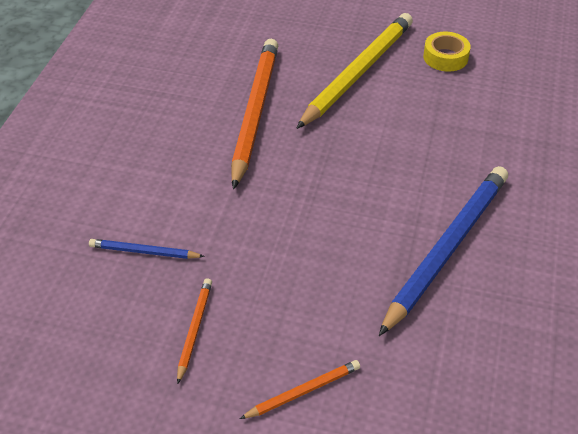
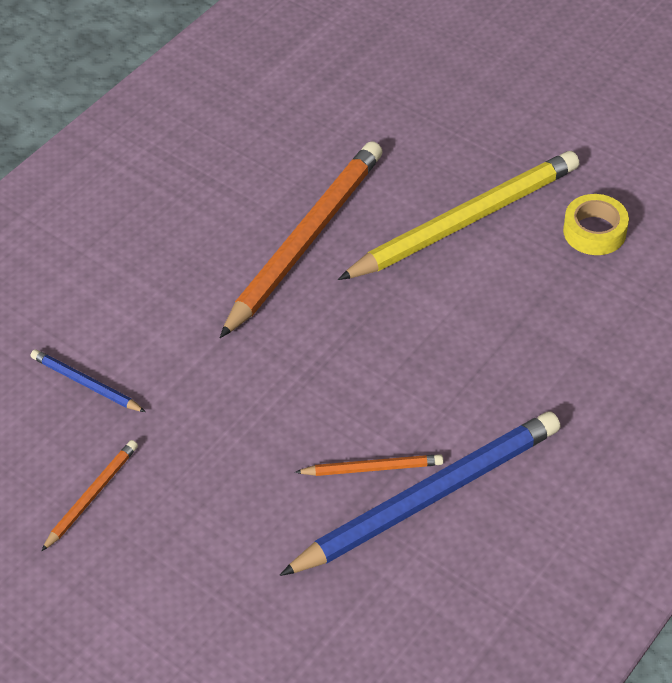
camera: 25 degrees right, 5 degrees up
(303, 391) = (167, 608): orange pencil -> orange pencil (372, 468)

